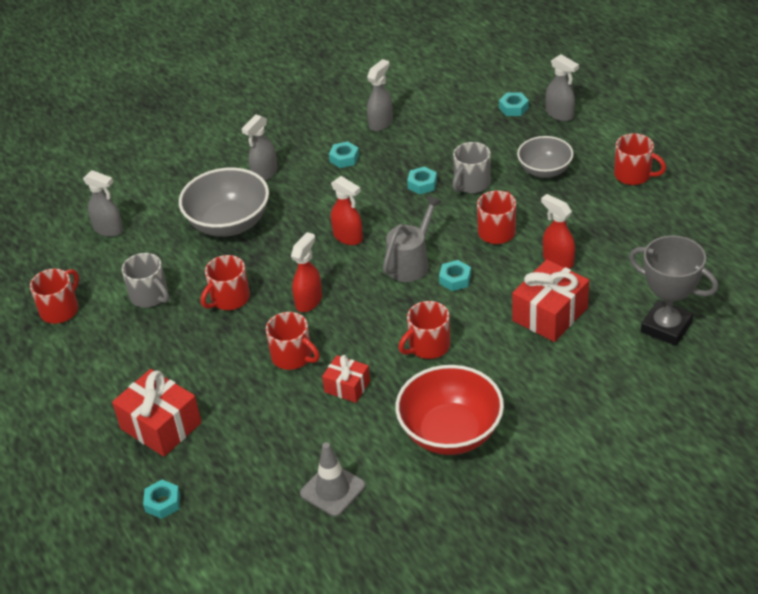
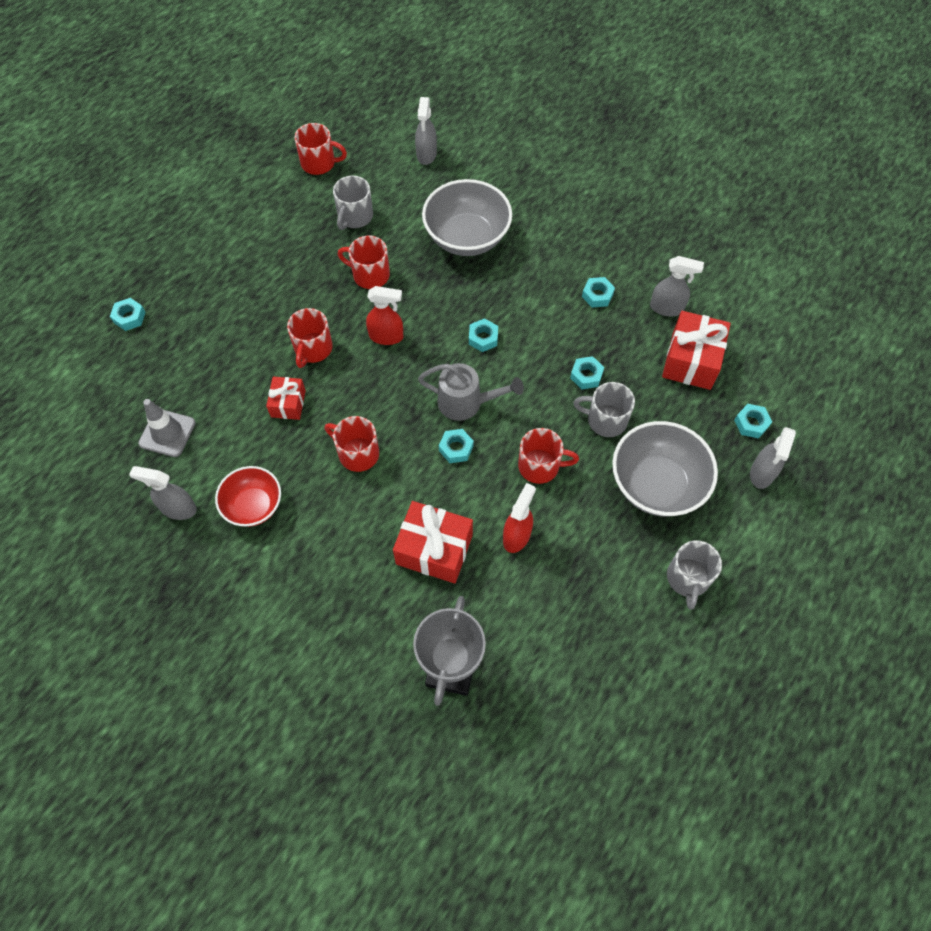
camera: 65 degrees right, 20 degrees up
(161, 426) = (209, 284): red gift -> red gift (691, 360)
(264, 174) = (547, 239): grey spray bottle -> grey spray bottle (178, 508)
(348, 237) = (483, 338): red spray bottle -> turquoise nut
(450, 432) = (253, 506): red bowl -> red bowl, size x0.63
(544, 170) = (656, 484): grey bowl -> grey bowl, size x1.59
(634, 175) = (687, 579): red mug -> grey mug

